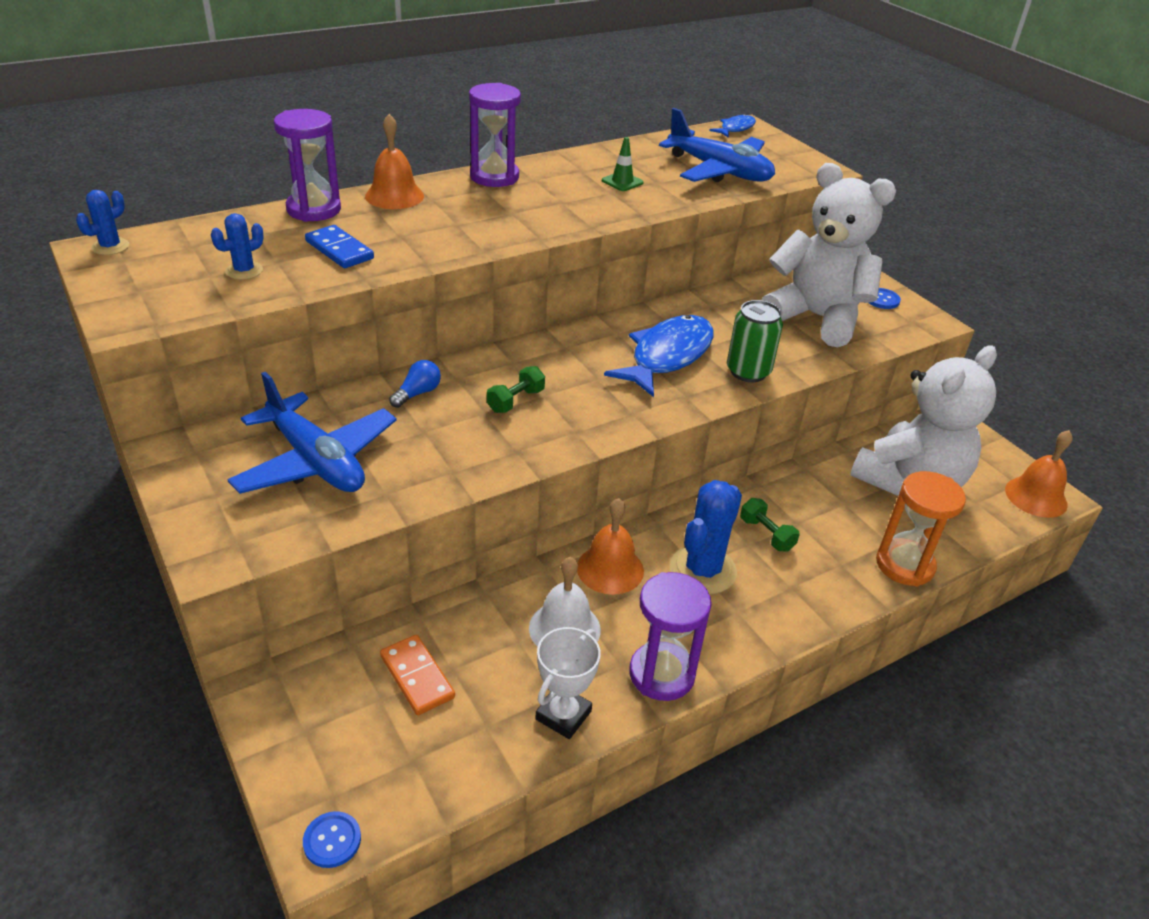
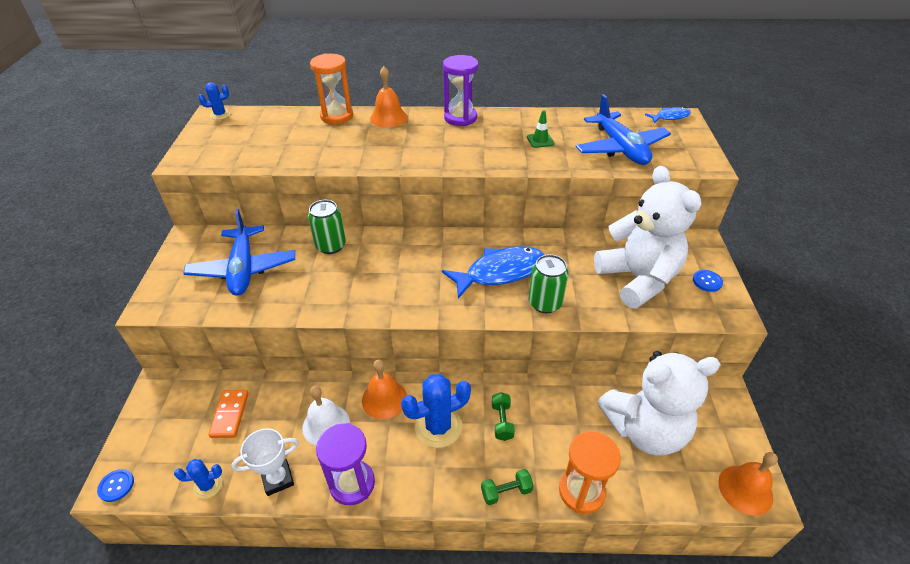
camera: 35 degrees right, 5 degrees up
(244, 271) = (263, 146): blue cactus -> blue cactus (208, 485)
(314, 209) = (337, 116): purple hourglass -> orange hourglass
(339, 250) = (322, 146): blue domino -> none
(417, 393) = (331, 246): blue light bulb -> green can
(516, 401) = (378, 270): green dumbbell -> green dumbbell (506, 492)

